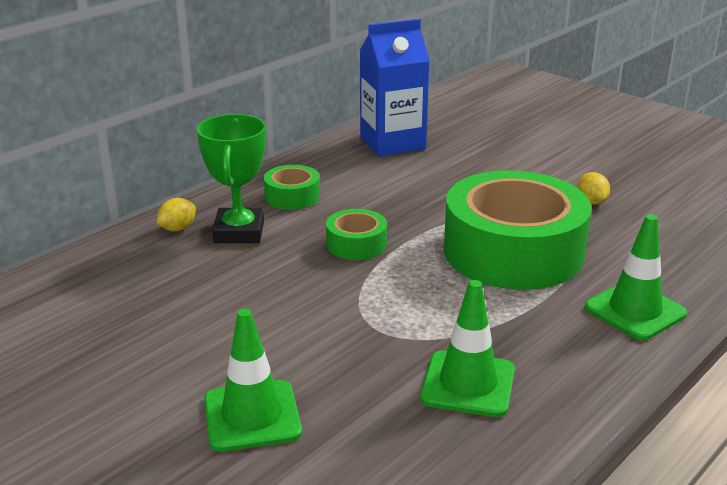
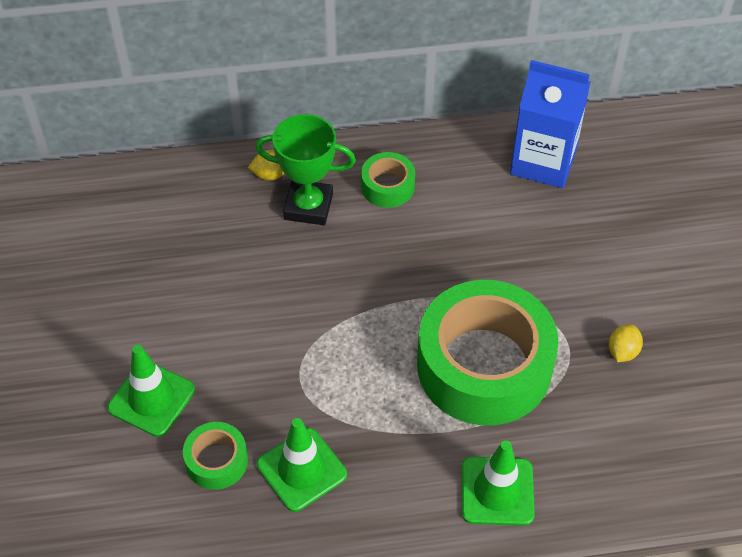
camera: 40 degrees right, 25 degrees up
(239, 232) = (308, 206): green trophy -> green trophy turned 60 degrees clockwise
(356, 244) = (377, 277): green tape -> green tape (216, 461)

